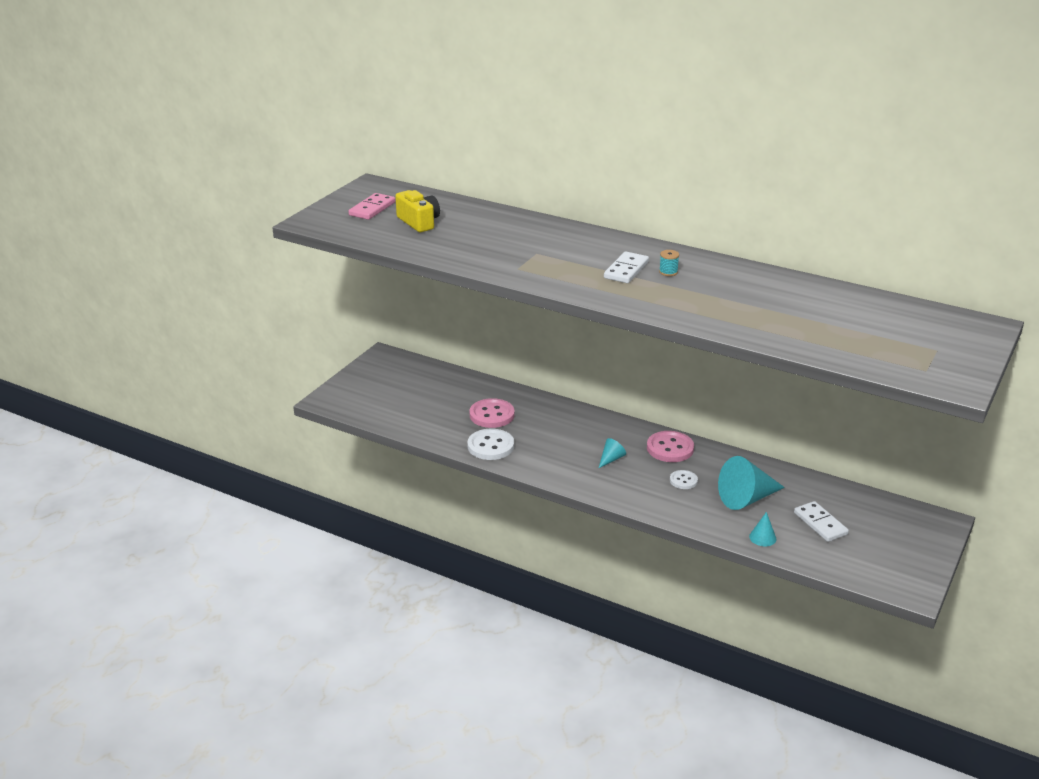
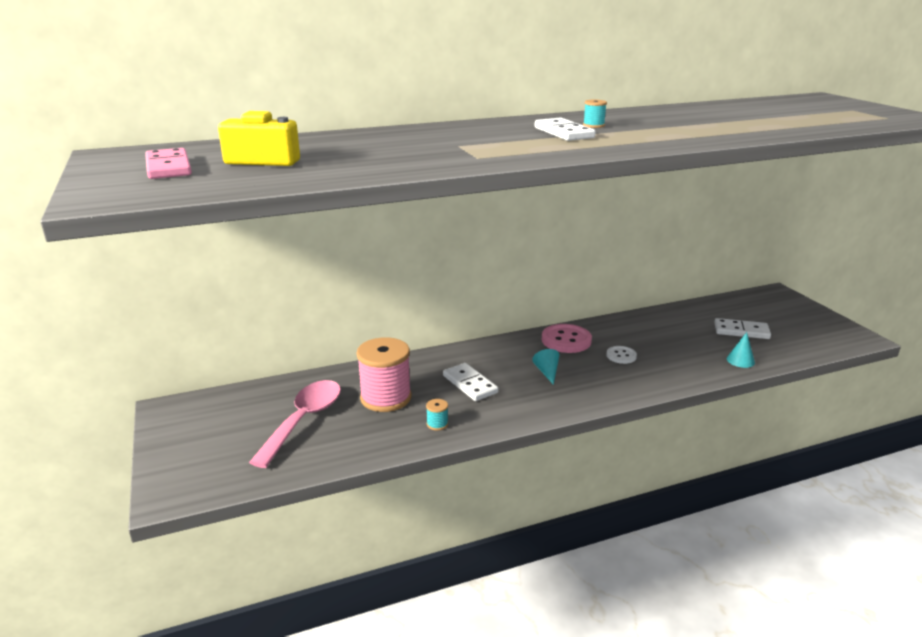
camera: 50 degrees left, 5 degrees down
(432, 401) = (304, 420): none -> pink spoon
(490, 446) = (437, 424): white button -> turquoise spool
(492, 415) = (385, 398): pink button -> pink spool
(551, 436) = (470, 384): none -> white domino
(747, 498) = (677, 342): turquoise cone -> none

